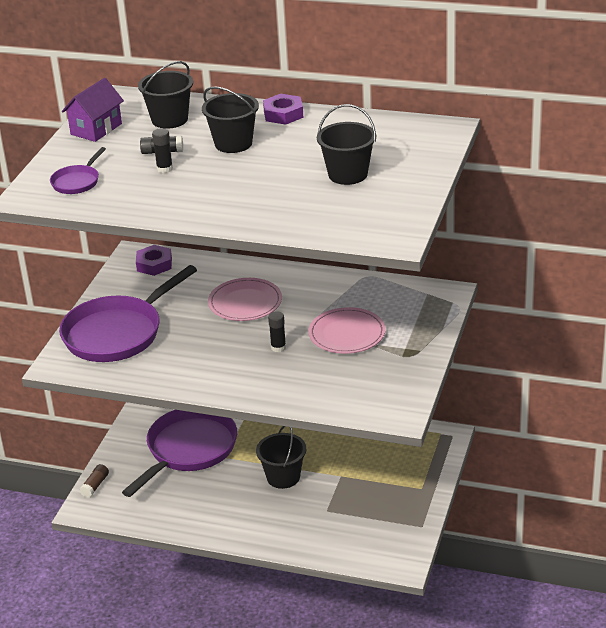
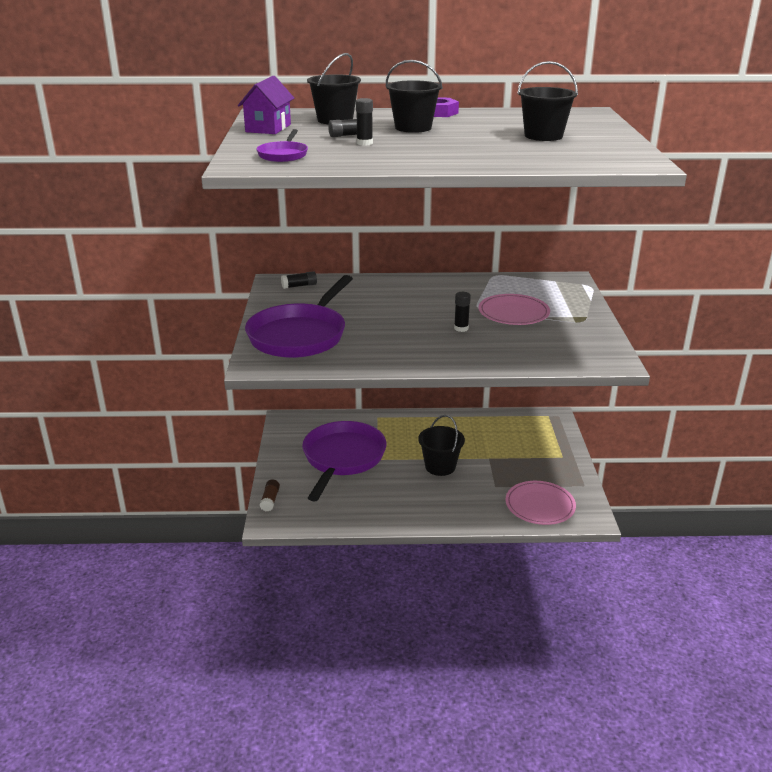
camera: 20 degrees left, 5 degrees down
(154, 264) = (299, 286): purple nut -> black glue stick
(245, 303) = (404, 302): pink plate -> pink plate (540, 505)

